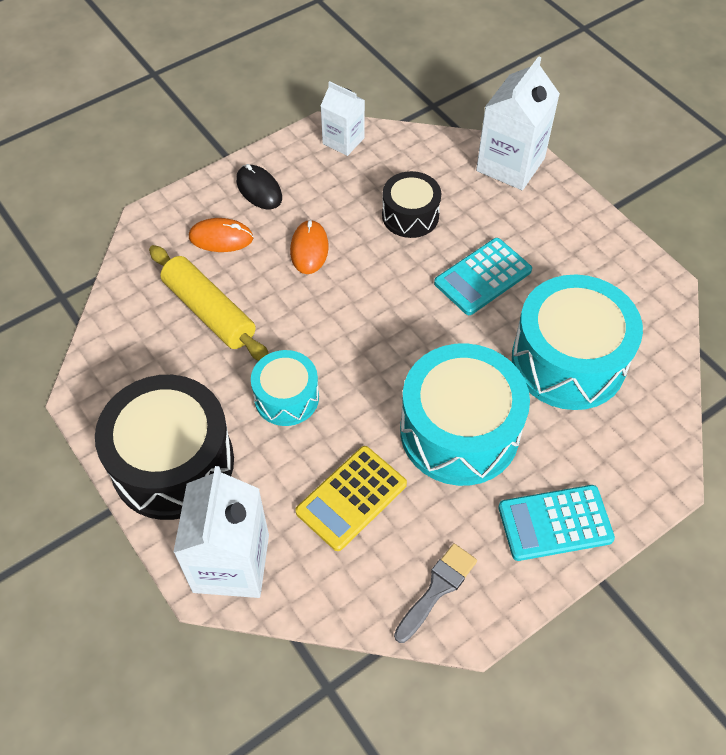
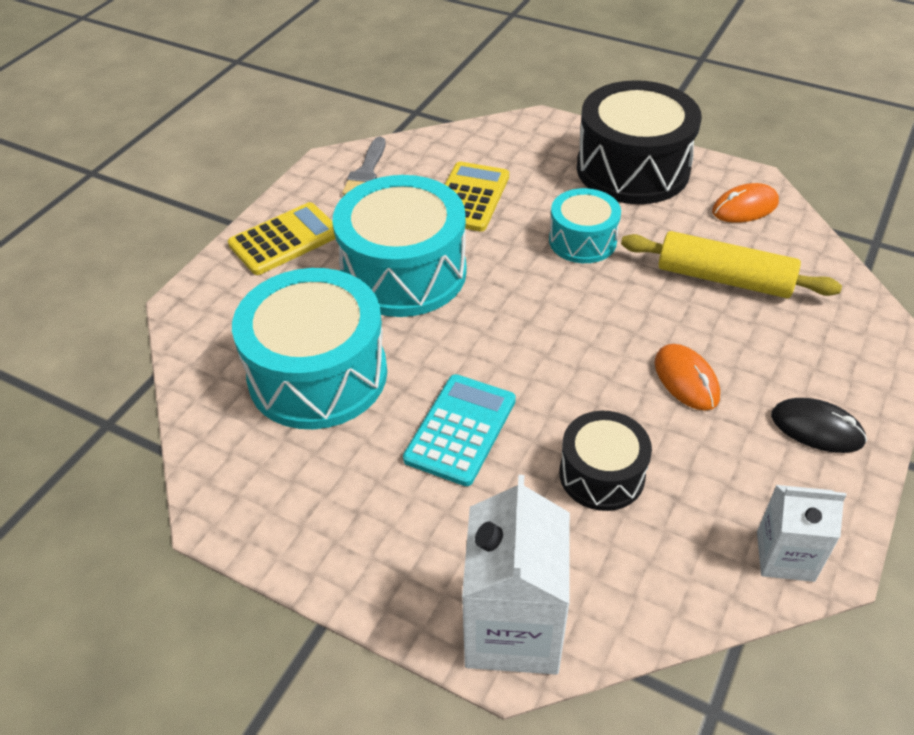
camera: 155 degrees right, 10 degrees down
(221, 238) = (794, 352): orange mouse -> orange mouse (745, 207)
(231, 563) = (532, 136): white carton -> none
(555, 523) = (285, 240): turquoise calculator -> yellow calculator

